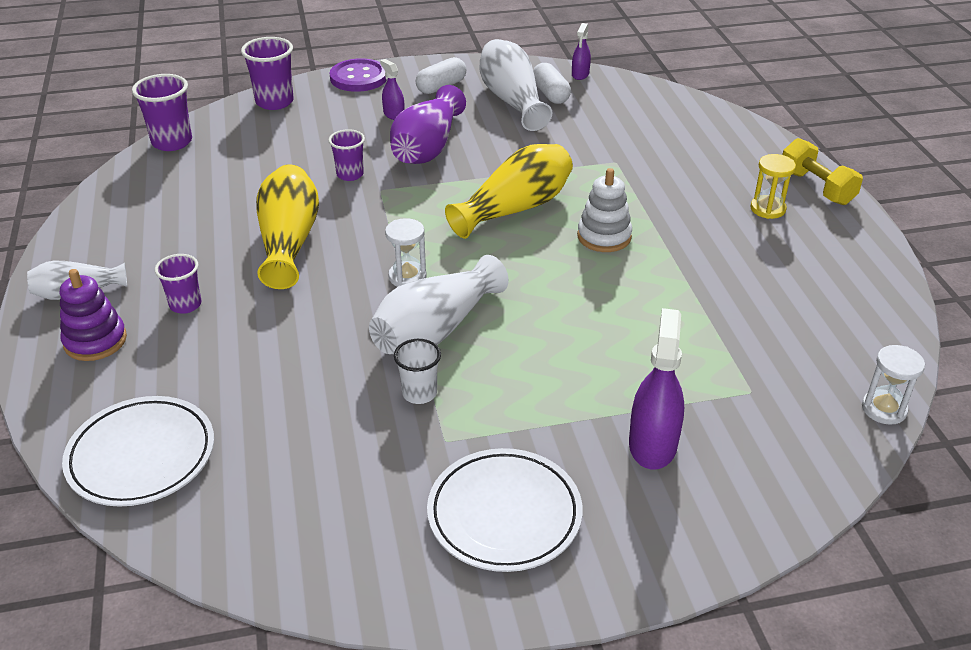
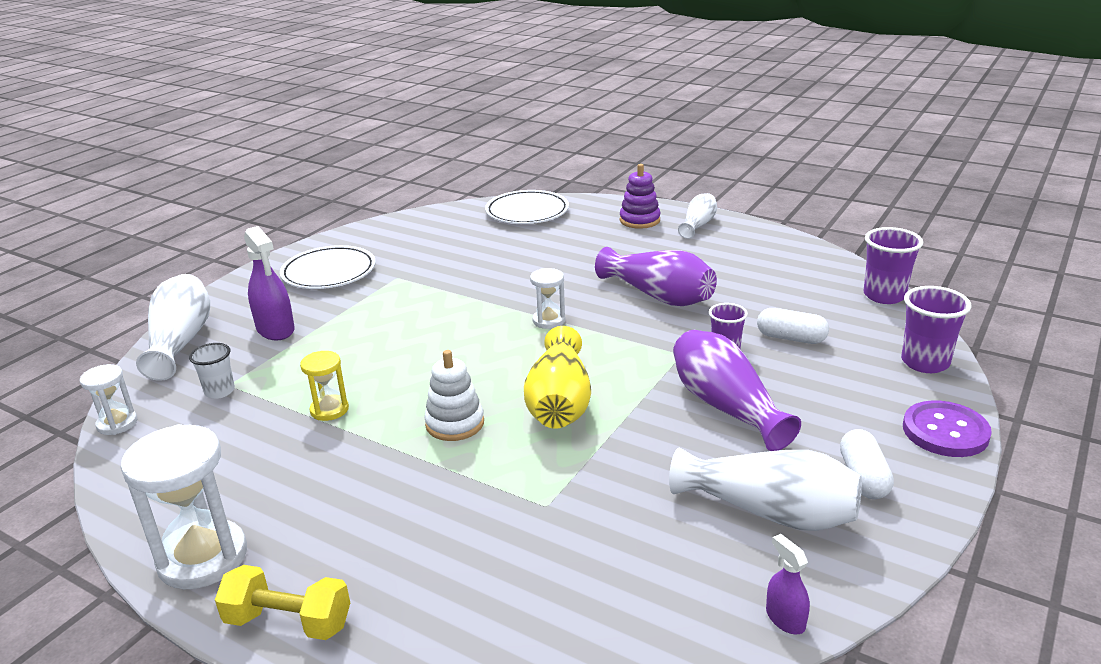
camera: 135 degrees right, 10 degrees down
(185, 305) = (636, 248): purple cup -> none
(289, 242) = (658, 296): yellow vase -> purple vase
(394, 114) = (821, 416): purple spray bottle -> none
(419, 393) = (441, 283): white cup -> white cup (219, 391)
(436, 330) = (480, 308): white vase -> white vase (180, 342)
(550, 94) = (753, 553): white capsule -> white capsule (791, 338)
(767, 209) = (327, 549): yellow hourglass -> yellow hourglass (329, 410)
(851, 246) = (203, 558): none -> white hourglass

